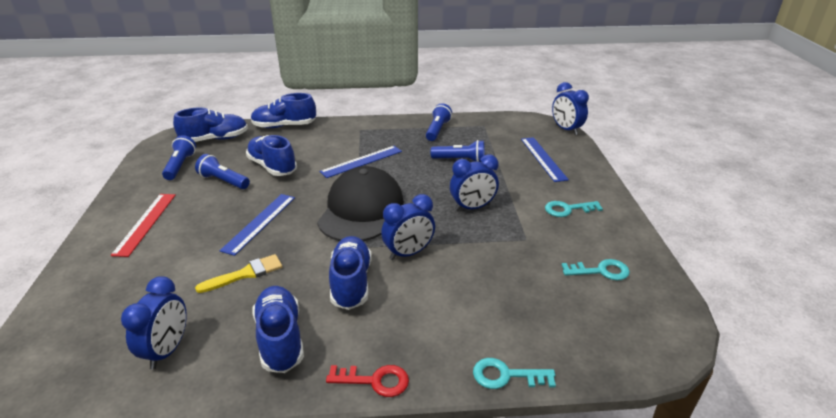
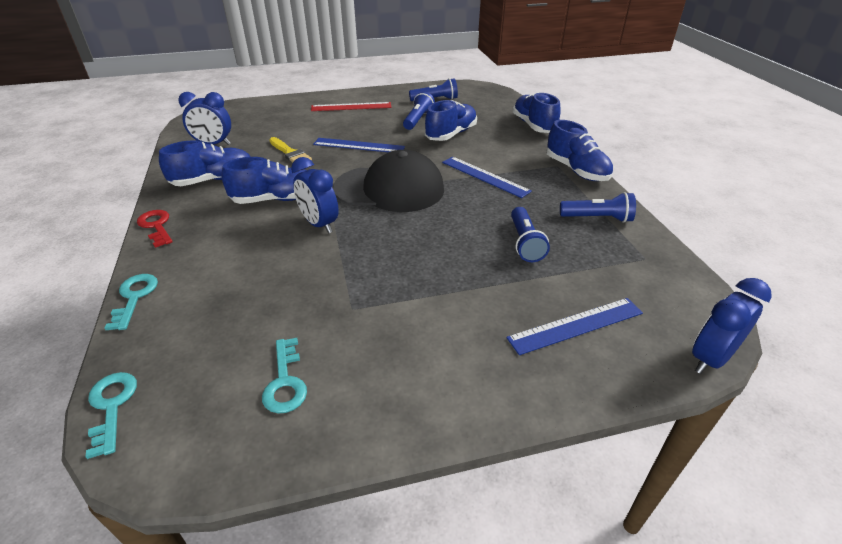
camera: 80 degrees right, 5 degrees up
(215, 139) = (486, 102): blue shoe -> blue shoe (576, 170)
(375, 381) = (156, 226): red key -> red key turned 150 degrees clockwise
(472, 207) = (412, 260): blue clock -> none
(568, 209) = (431, 352): turquoise key -> turquoise key (111, 406)

